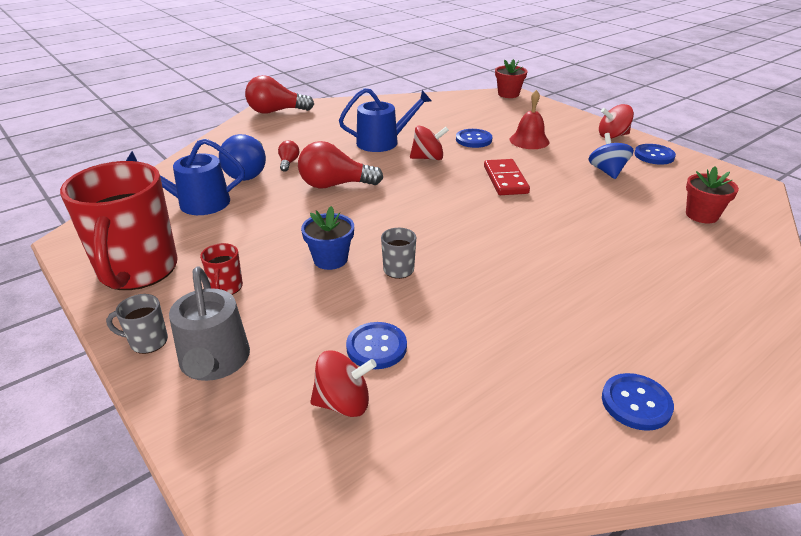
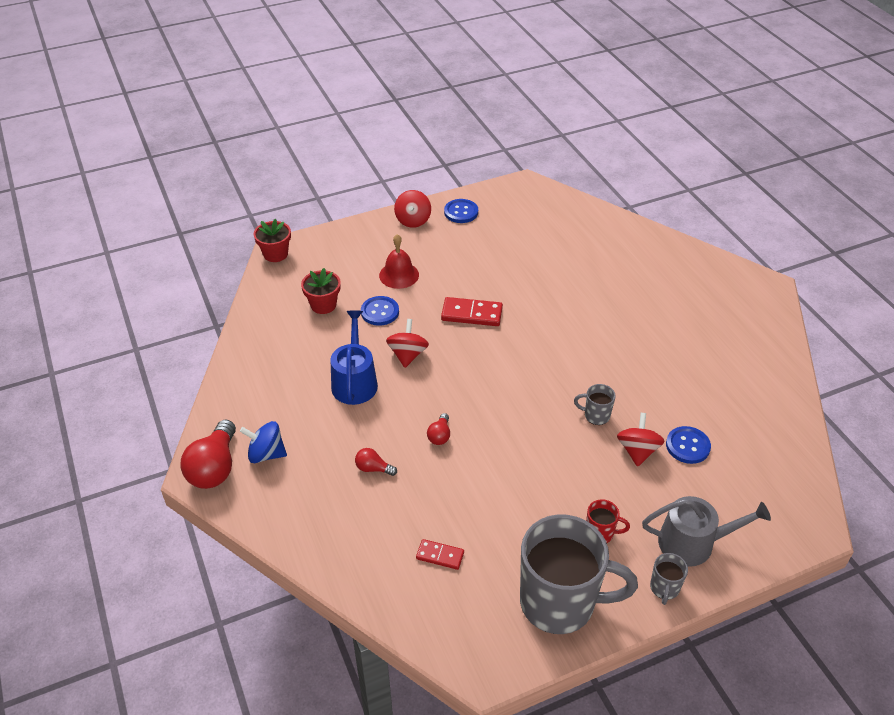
camera: 75 degrees left, 10 degrees up
(137, 271) = (560, 603): red mug -> grey mug
(197, 203) = (440, 556): blue watering can -> red domino
(248, 172) = (383, 507): blue light bulb -> none
(330, 259) = (572, 457): blue flower pot -> none
(335, 185) = (440, 435): red light bulb -> red light bulb, size x0.49
(343, 403) = (739, 472): red spinning top -> red spinning top (637, 451)
(607, 171) = (478, 249): blue spinning top -> blue spinning top (266, 454)
(636, 403) = (749, 338): blue button -> none
(701, 215) = (562, 228): red flower pot -> red flower pot (323, 305)

